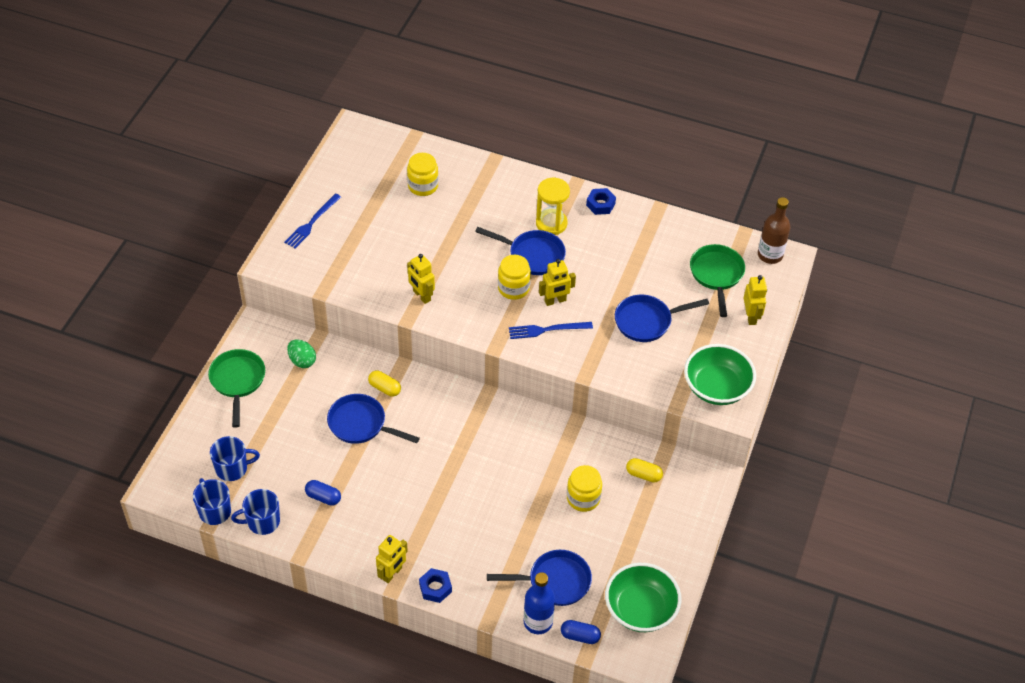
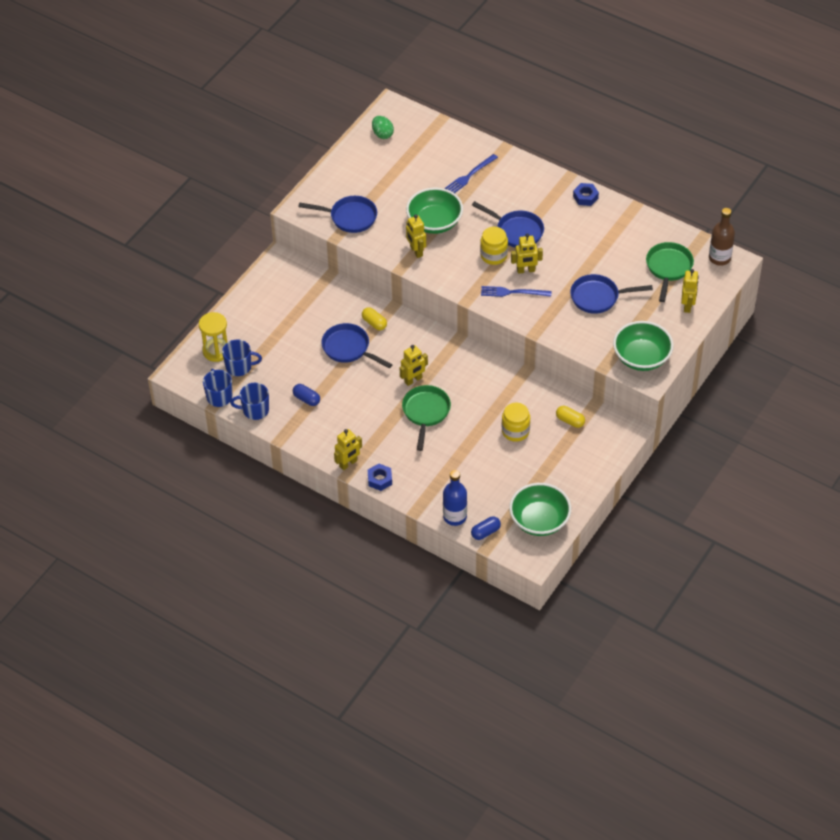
camera: 15 degrees right, 0 degrees up
(237, 381) = (257, 301): green pan -> green pan (426, 412)
(302, 361) = (312, 292): green egg -> green egg (382, 134)
(312, 222) = (339, 180): blue fork -> blue fork (470, 175)
(423, 186) = (438, 162): yellow jar -> none
(435, 258) = (434, 222): none -> green bowl
(447, 452) = (413, 380): none -> yellow robot
(551, 223) = (539, 207): yellow hourglass -> yellow hourglass (216, 351)
(555, 581) = (476, 489): blue pan -> blue pan (350, 217)
(580, 636) = (485, 532): blue capsule -> blue capsule turned 60 degrees counterclockwise

